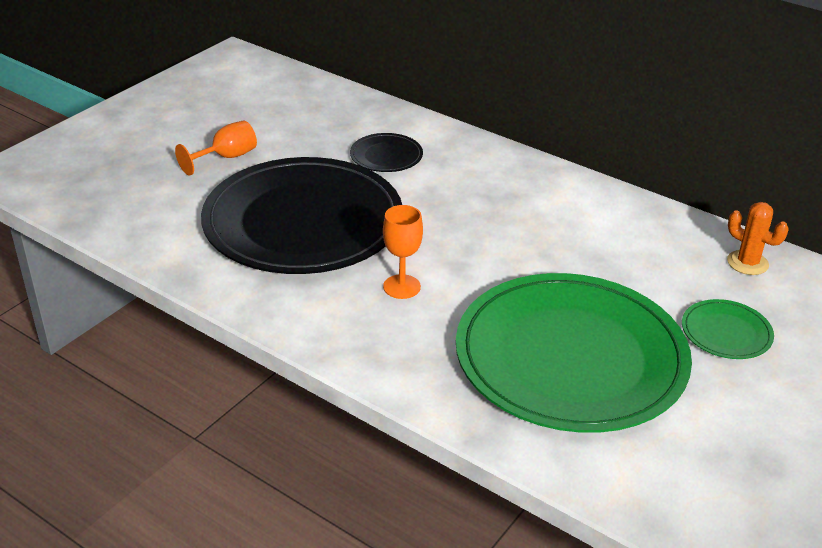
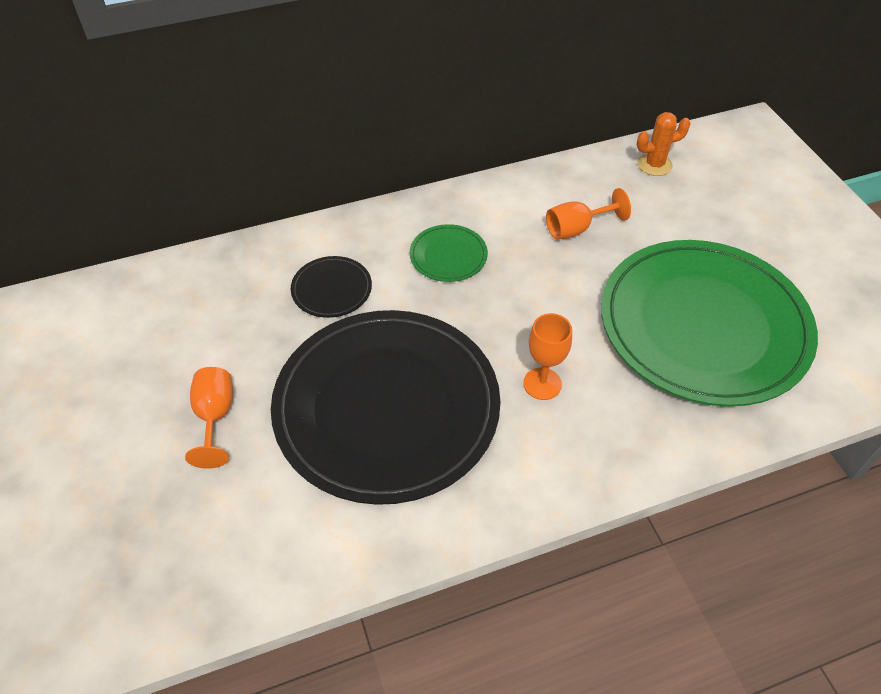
camera: 55 degrees left, 15 degrees up
(599, 246) = (576, 229): none -> orange goblet
(726, 332) = (725, 223): green plate -> green plate (448, 255)

